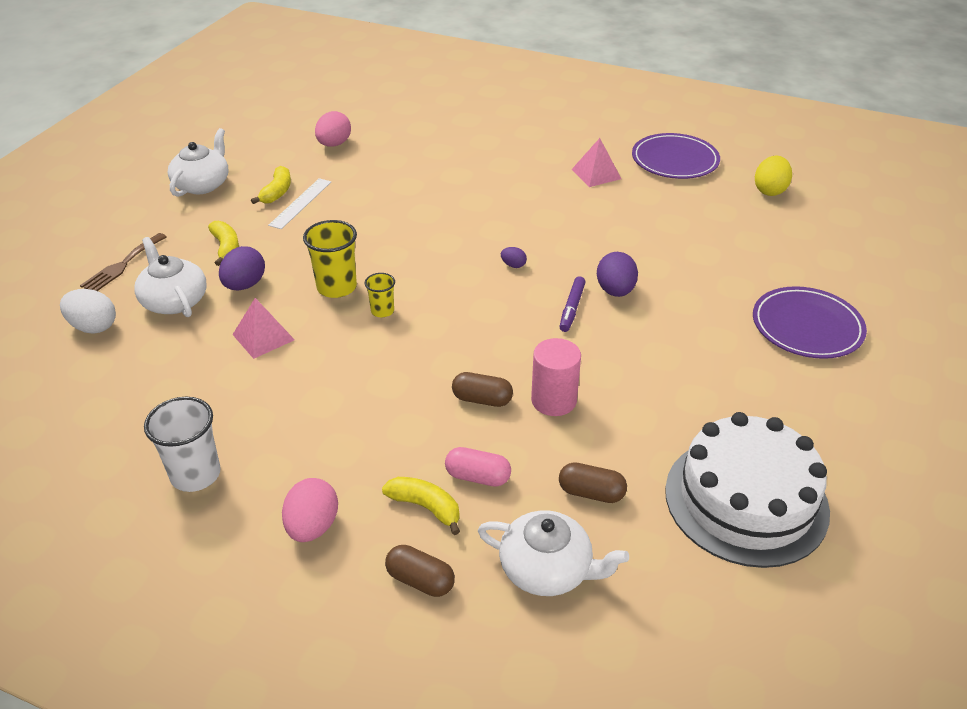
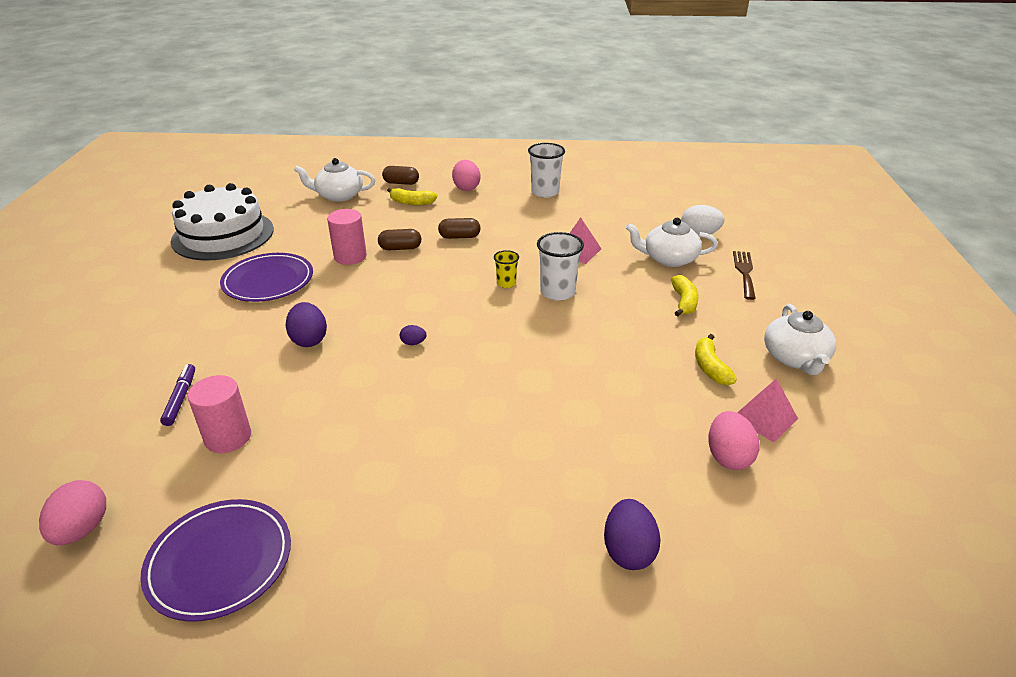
camera: 160 degrees right, 5 degrees down
(174, 301) = (669, 259): white teapot -> white teapot turned 150 degrees clockwise
(226, 248) = (683, 302): yellow banana -> yellow banana turned 135 degrees counterclockwise
(245, 285) = (631, 279): purple egg -> purple egg (628, 551)
(301, 203) = (671, 360): white ruler -> none
(336, 287) = (557, 292): yellow cup -> white cup
(478, 477) = (388, 217): pink capsule -> none
(572, 308) = (348, 316): purple marker -> purple marker (180, 398)
(591, 493) = (318, 222): brown capsule -> brown capsule (459, 237)
(596, 174) = (344, 496): pink pyramid -> pink pyramid (764, 418)
(682, 223) = (228, 437): none -> pink cylinder
(769, 190) = (82, 529): yellow egg -> pink egg
(807, 327) = (128, 345): purple plate -> purple plate (268, 281)

